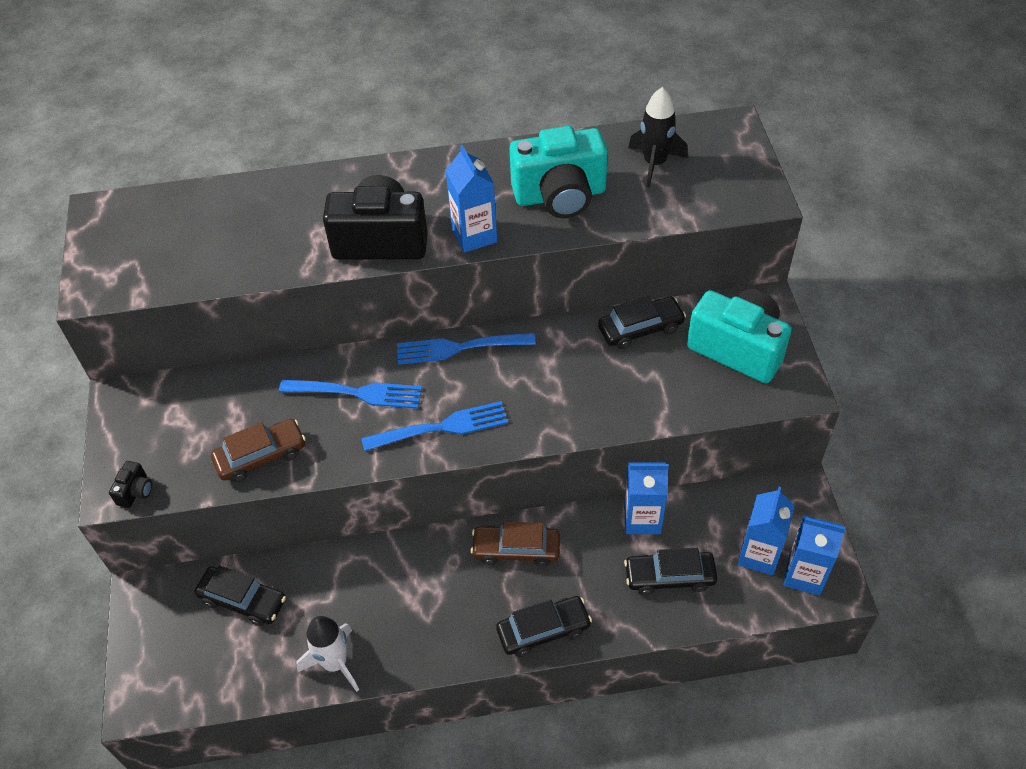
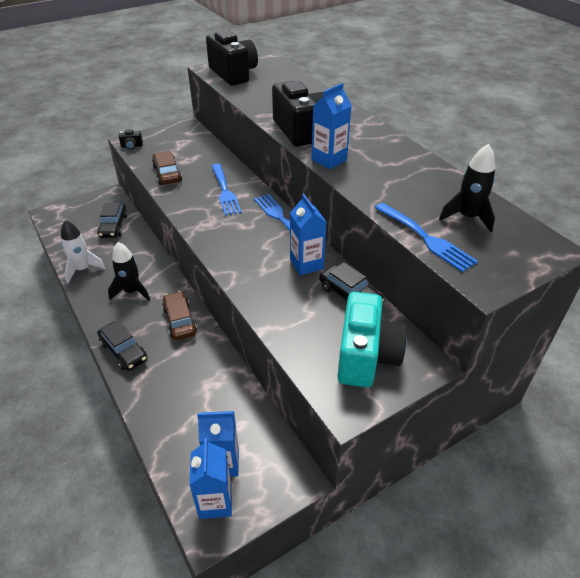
camera: 65 degrees right, 10 degrees down
(140, 265) = (233, 74): none -> black camera
(261, 456) = (167, 174): brown car -> brown car turned 150 degrees counterclockwise
(425, 600) = (132, 291): none -> black rocket
(442, 427) = (215, 228): blue fork -> blue fork (426, 238)
(560, 195) = (394, 183): turquoise camera -> none
(642, 519) = (228, 379): blue carton -> blue carton (306, 264)
(669, 577) = (185, 408): black car -> none

